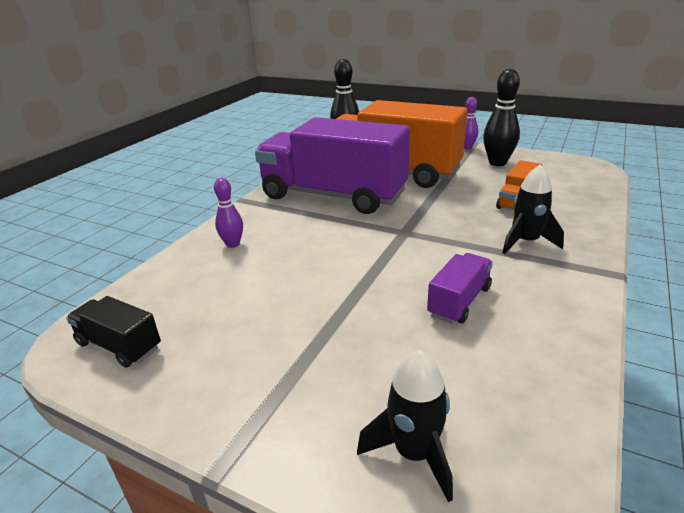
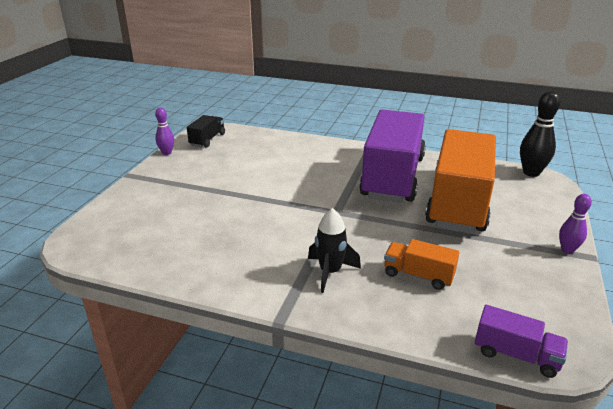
camera: 80 degrees right, 0 degrees up
(233, 244) = (306, 150): purple bowling pin -> purple bowling pin (167, 153)
(414, 453) = (122, 218): black rocket -> none
(459, 301) = (241, 234): purple truck -> purple truck (516, 355)
(497, 163) = (527, 270): black bowling pin -> none

